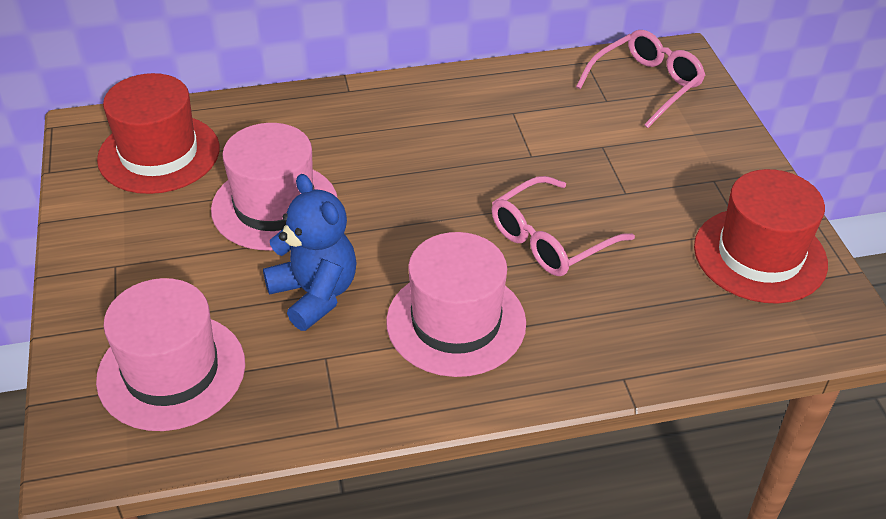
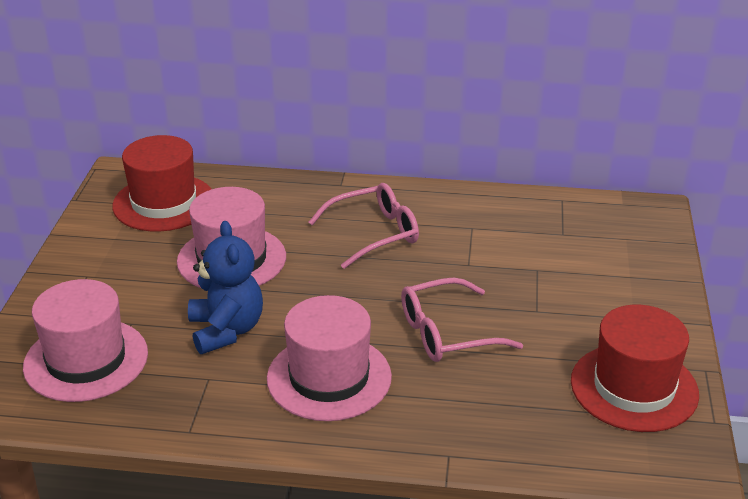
camera: 20 degrees right, 10 degrees down
(646, 85) = (607, 228): pink glasses -> pink glasses (374, 233)

